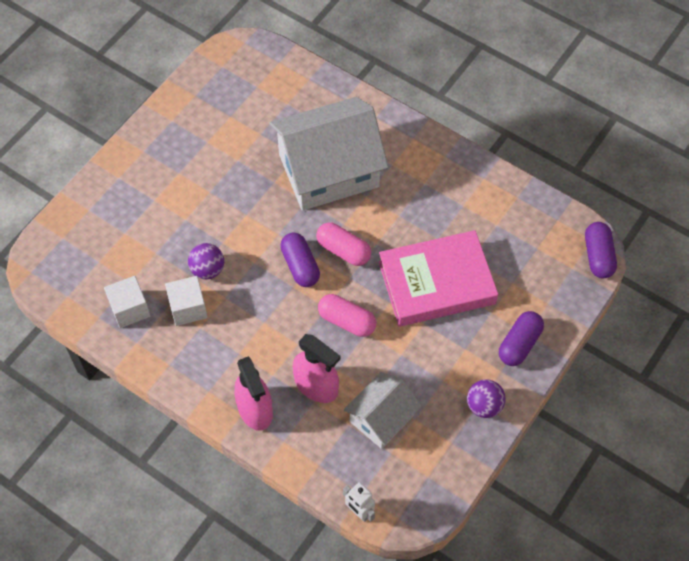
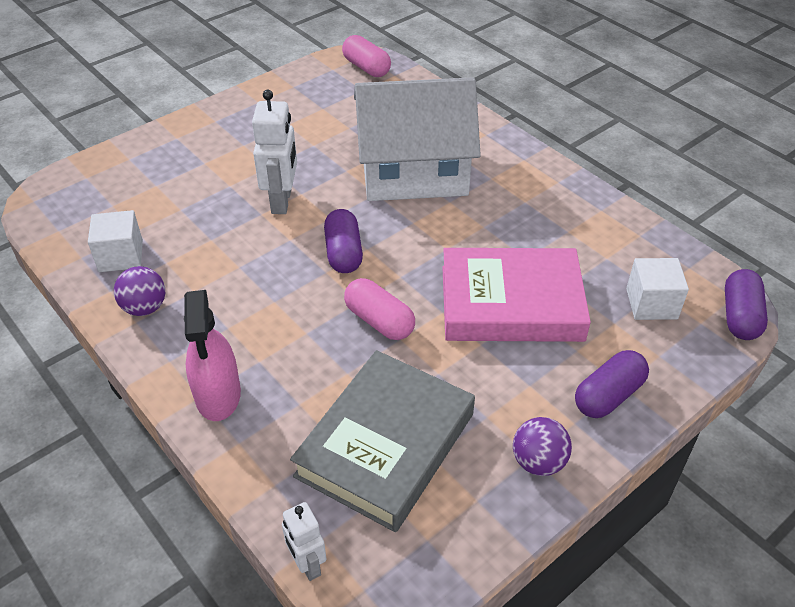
camera: 15 degrees right, 15 degrees down
(188, 308) = (189, 268): white cube -> white cube (651, 304)
(207, 269) = (231, 236): purple ball -> purple ball (145, 308)
(234, 226) = (282, 201): none -> white robot
(316, 385) = (311, 385): pink spray bottle -> none
(343, 250) = (402, 248): pink capsule -> pink capsule (366, 68)
(382, 418) = (385, 444): white house -> grey book

